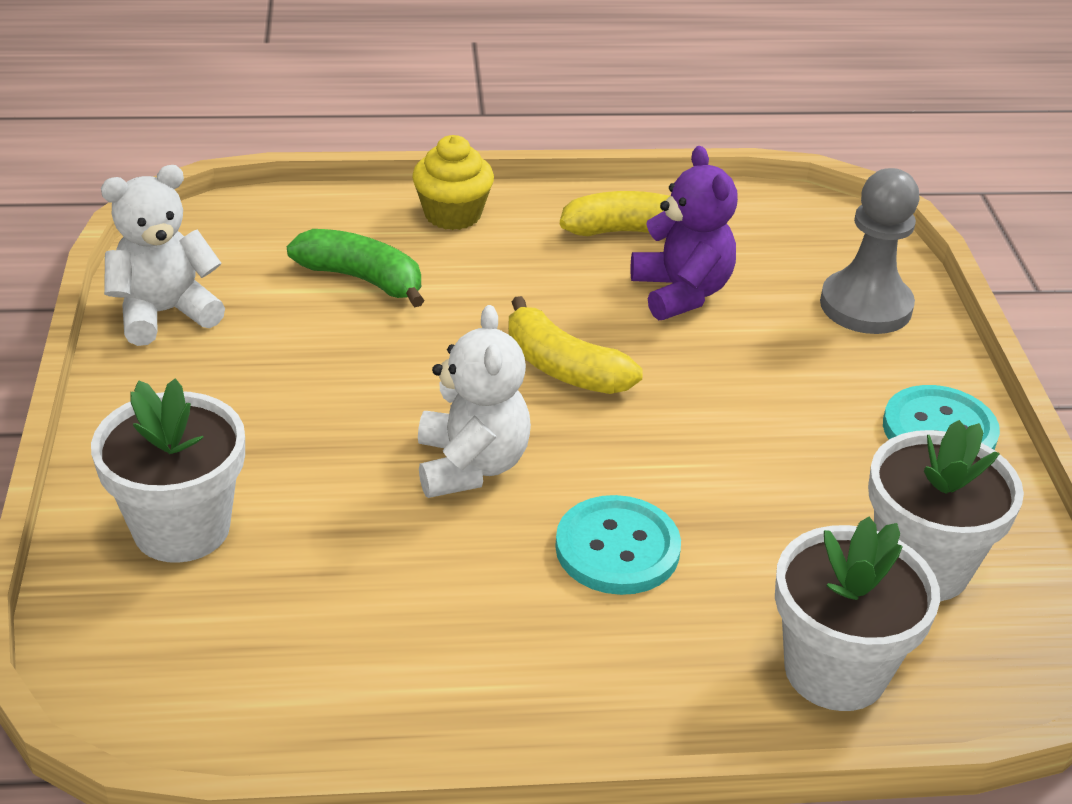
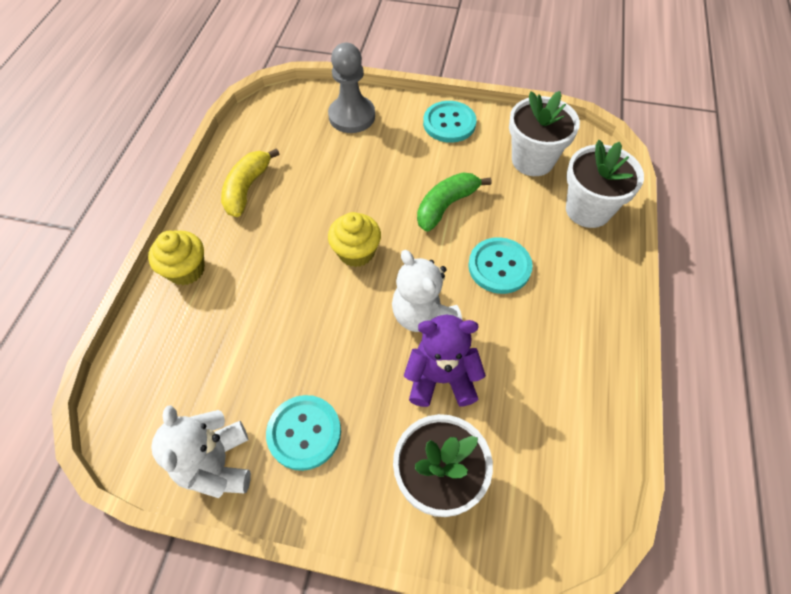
camera: 70 degrees left, 20 degrees up
(226, 379) = (304, 433): none -> turquoise button
(362, 279) = (231, 334): green banana -> green banana (446, 206)
(471, 466) = (423, 315): white teddy bear -> white teddy bear turned 135 degrees counterclockwise
(563, 368) = (356, 252): yellow banana -> yellow cupcake
(681, 293) = (312, 183): purple teddy bear -> purple teddy bear (441, 378)

